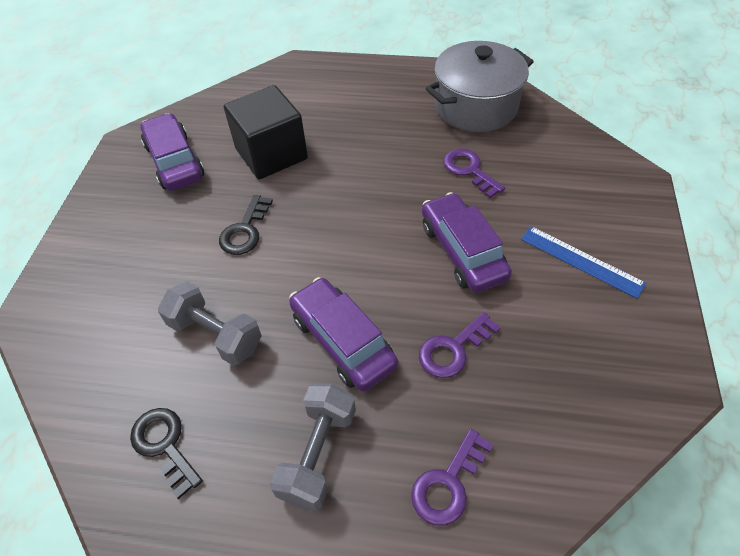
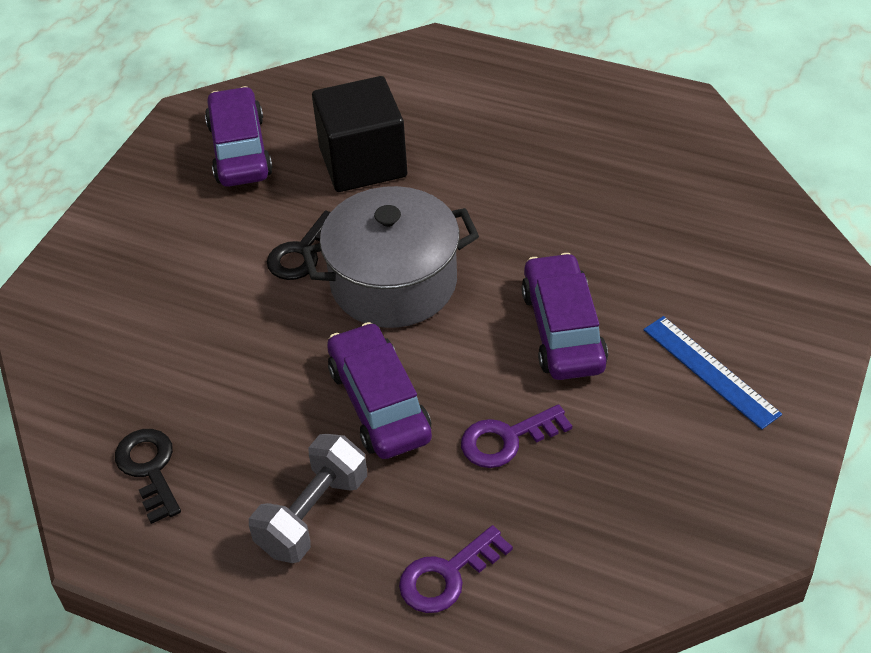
camera: 15 degrees right, 5 degrees down
(215, 334) = (235, 365): grey dumbbell -> none
(469, 170) = (612, 230): purple key -> none
(476, 106) = (656, 146): grey pot -> grey pot (393, 282)

